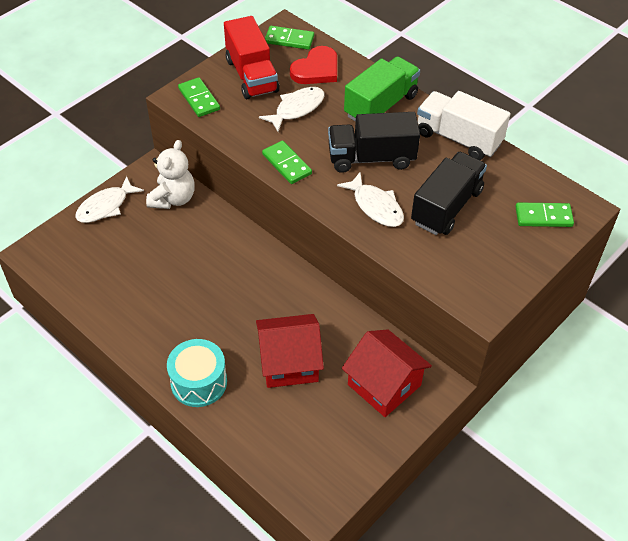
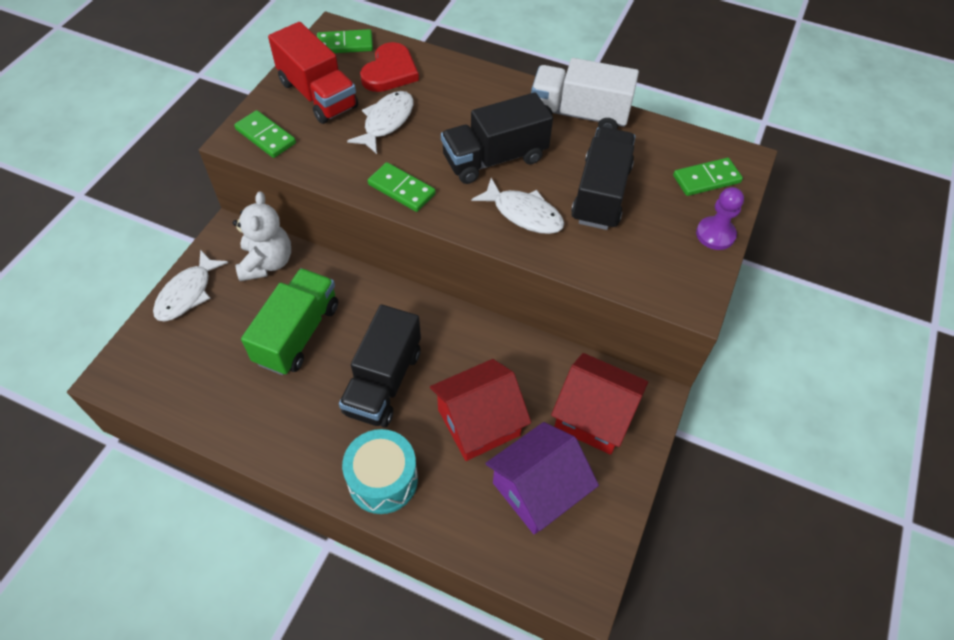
camera: 20 degrees left, 5 degrees up
(227, 312) = (383, 382): none -> black truck
(314, 425) = (537, 489): none -> purple house
(381, 106) = (479, 96): green truck -> green truck (298, 334)
(528, 262) = (715, 234): none -> purple pawn

